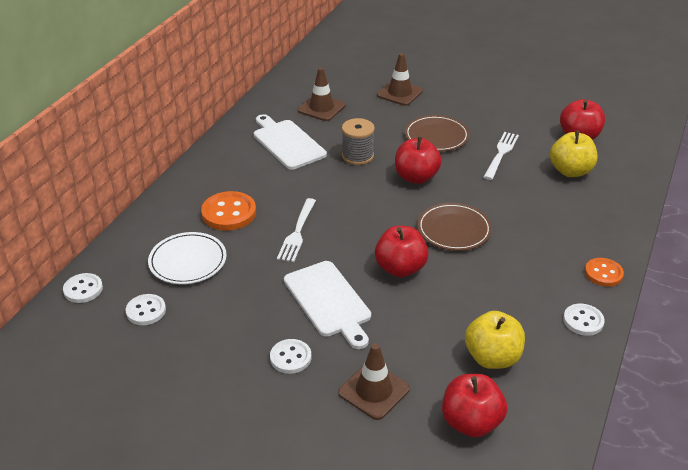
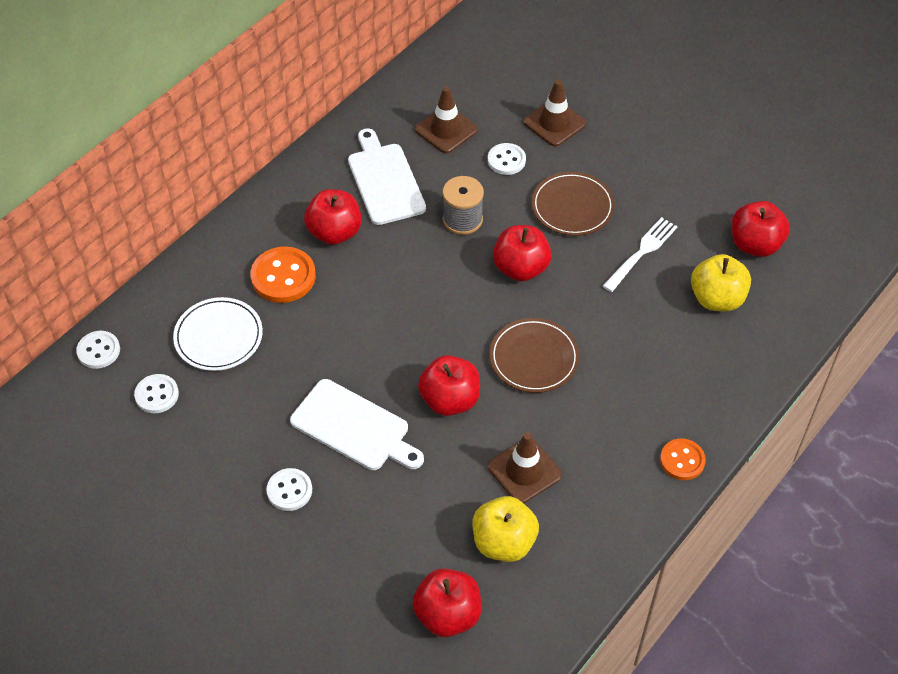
camera: 15 degrees right, 15 degrees up
(260, 179) = (334, 232): none -> red apple
(297, 232) = (351, 322): white fork -> none
(329, 302) = (354, 427): white cutting board -> white cutting board turned 45 degrees counterclockwise
(374, 391) = (361, 552): brown traffic cone -> brown traffic cone (524, 471)
(583, 321) = (626, 519): white button -> white button (506, 160)

